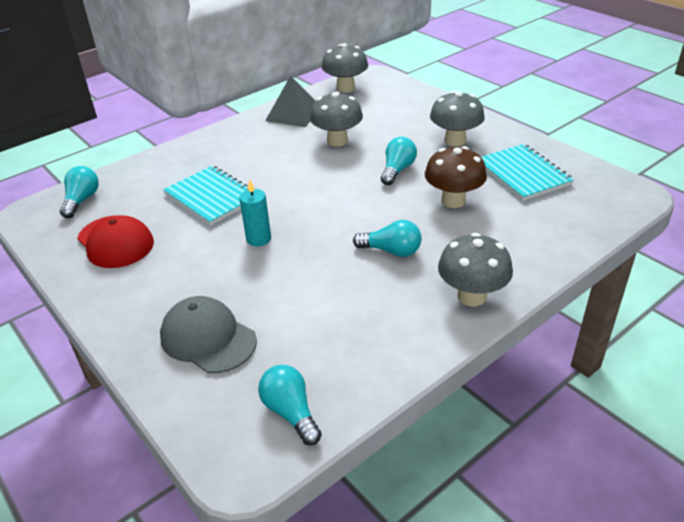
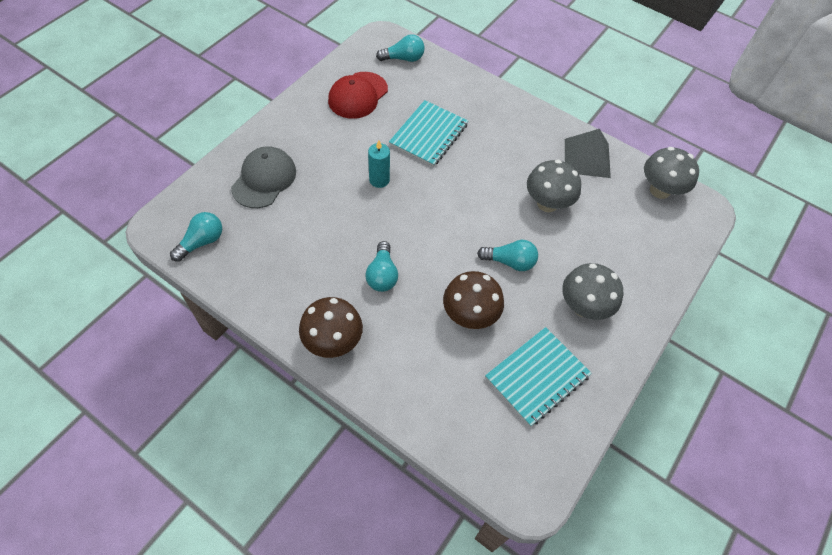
camera: 70 degrees right, 20 degrees up
(471, 296) = (333, 341): grey mushroom -> brown mushroom

